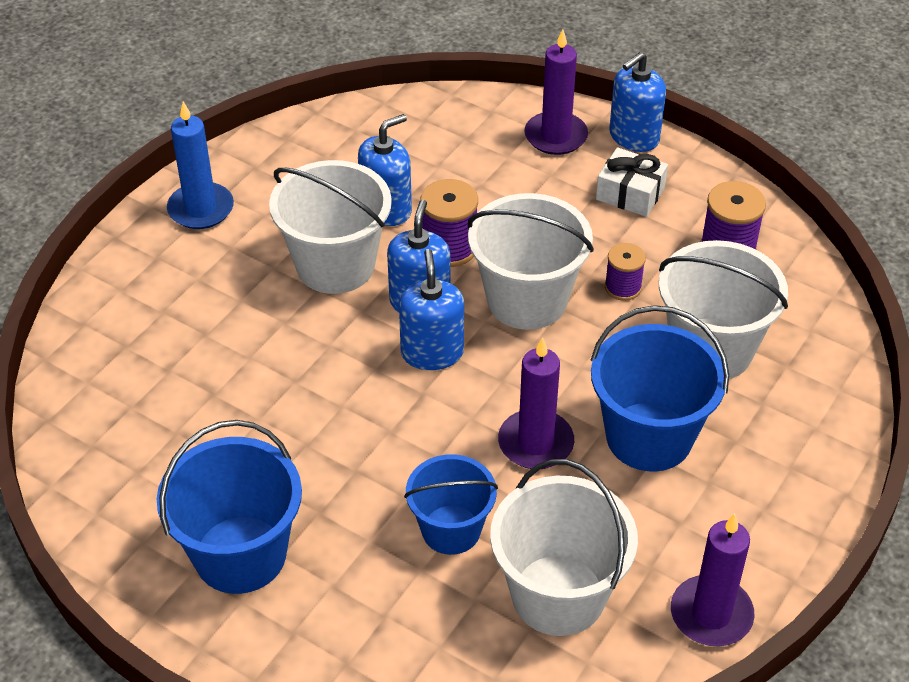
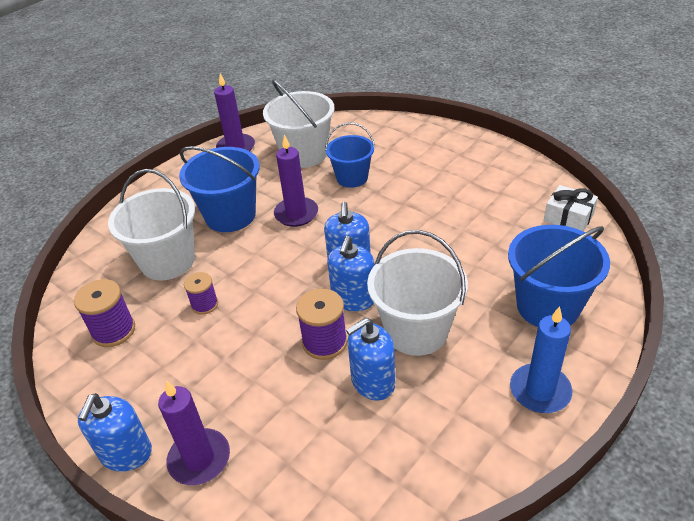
camera: 170 degrees left, 5 degrees down
(240, 554) = (463, 170): blue bucket -> blue bucket (547, 306)
(527, 300) = (276, 298): white bucket -> none
(630, 194) = (161, 387): white gift -> white gift (568, 218)
(634, 137) = (126, 453): blue soap dispenser -> blue soap dispenser turned 135 degrees clockwise

